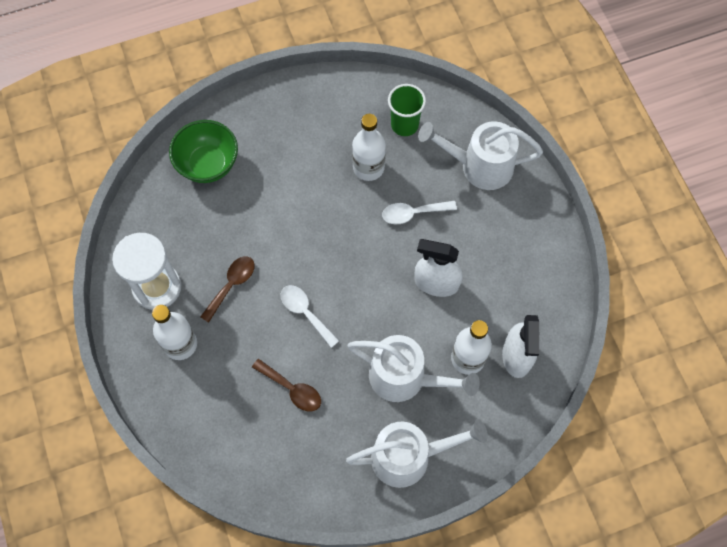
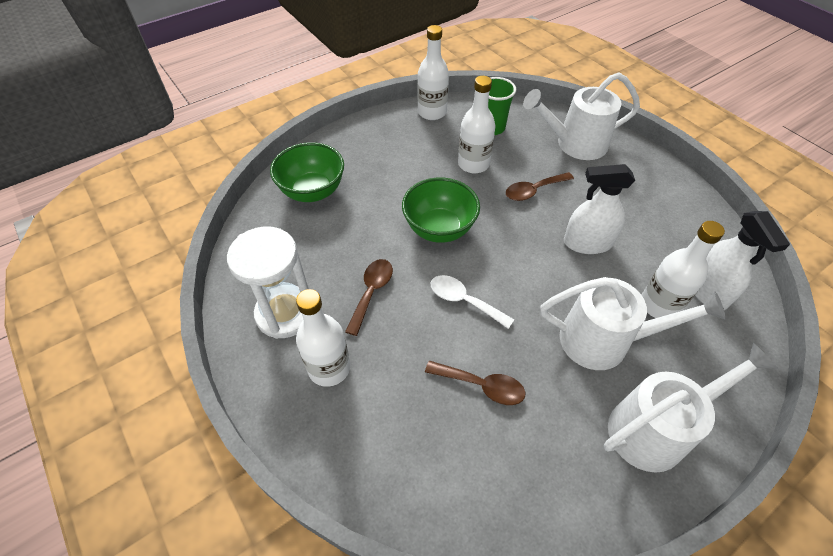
camera: 15 degrees left, 15 degrees down
(310, 235) = (439, 229): none -> green bowl
(352, 89) = (432, 112): none -> white bottle
(413, 213) = (533, 191): white spoon -> brown spoon

